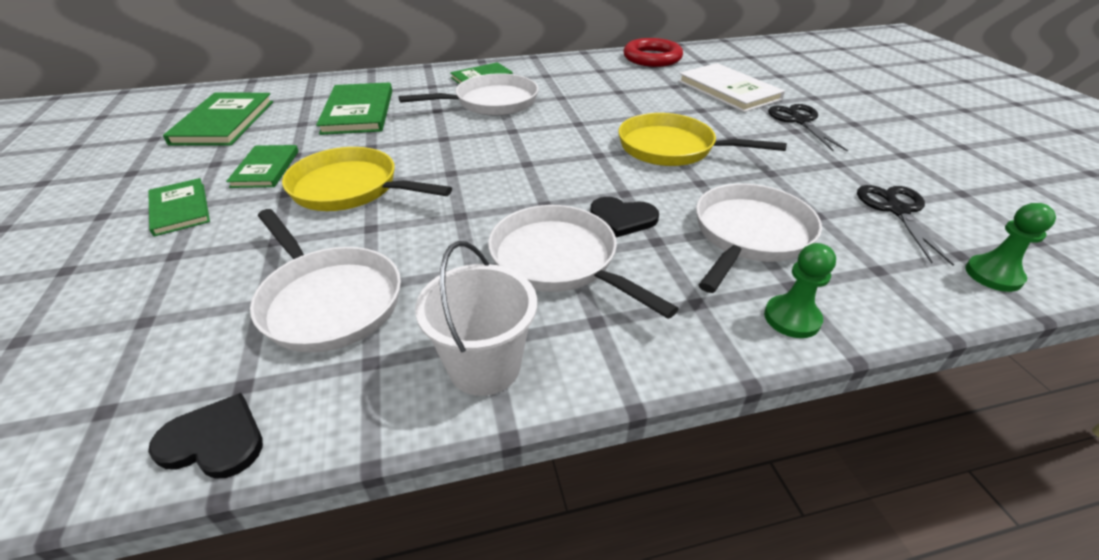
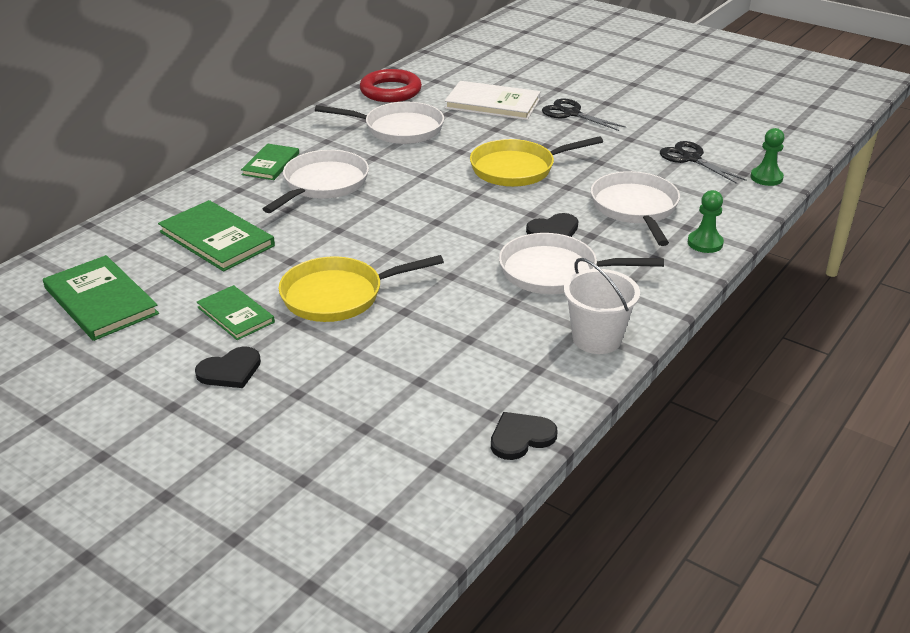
camera: 40 degrees left, 5 degrees down
(180, 209) = (230, 370): green book -> black heart
(328, 300) = (458, 358): white pan -> white pan (398, 129)

